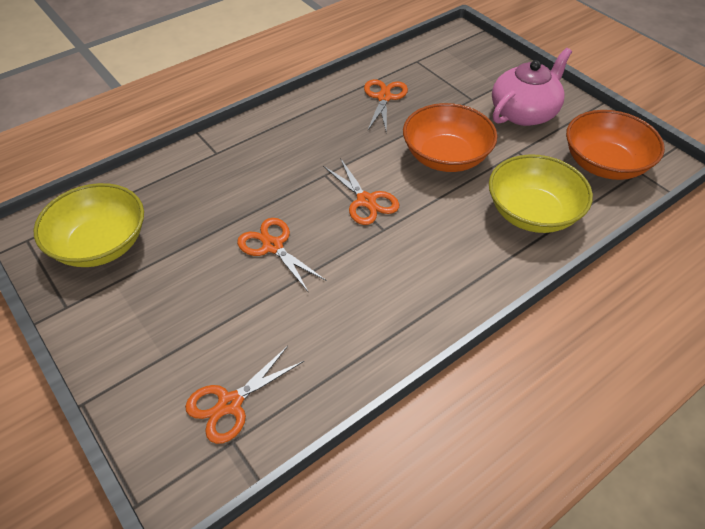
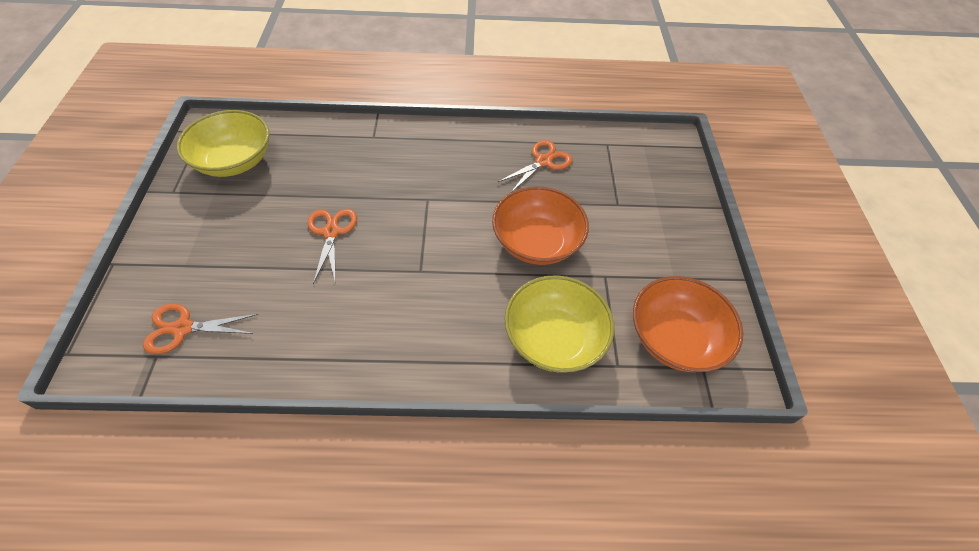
camera: 35 degrees right, 5 degrees up
(366, 201) = (433, 239): orange scissors -> none
(524, 112) = (652, 244): pink teapot -> none

